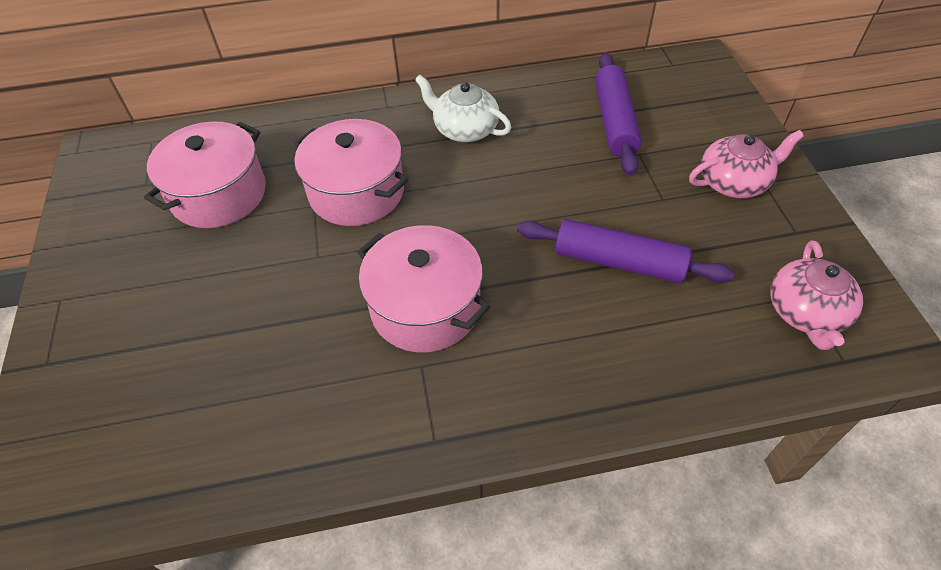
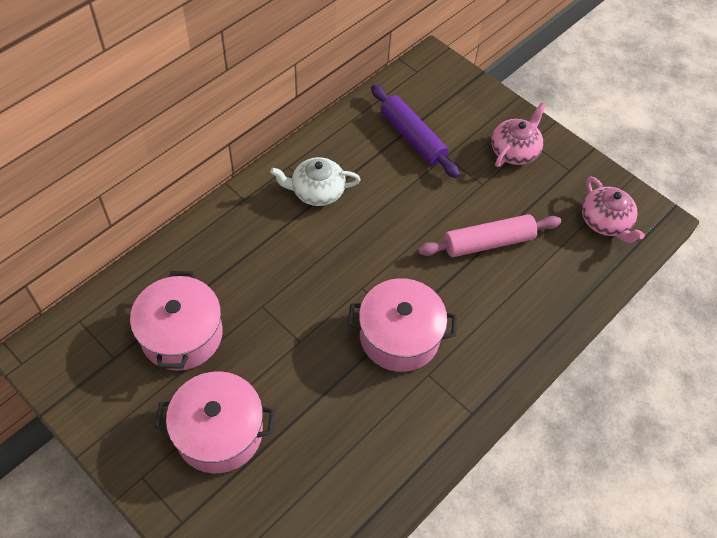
camera: 40 degrees left, 5 degrees up
(356, 192) = (283, 279): pink pot -> pink pot (219, 432)
(618, 262) = (488, 243): purple rolling pin -> pink rolling pin

